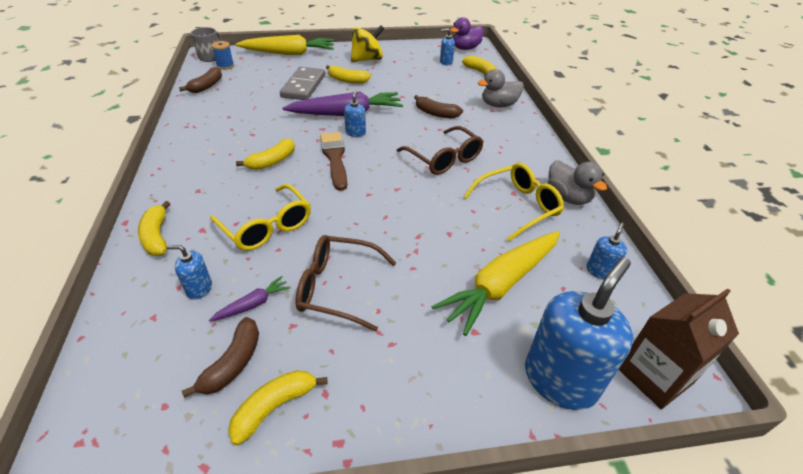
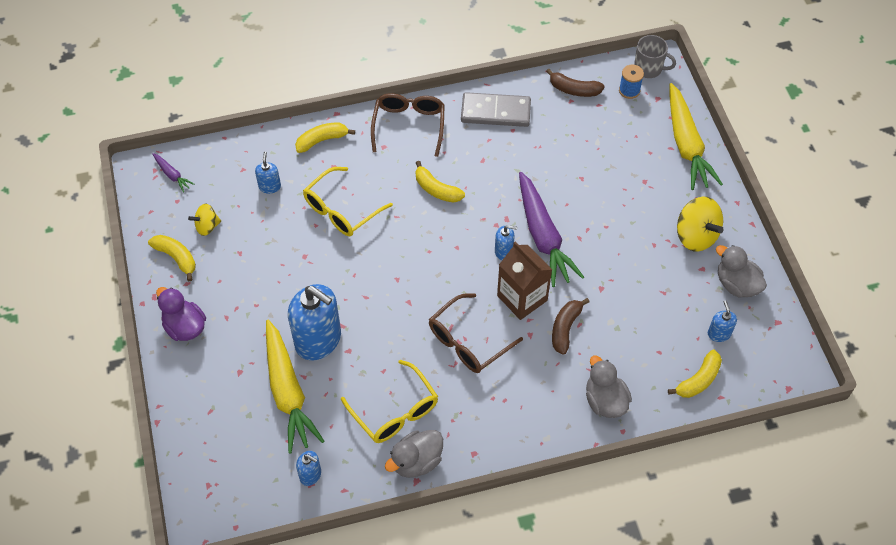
camera: 85 degrees right, 15 degrees up
(233, 363) = (207, 226): brown banana -> yellow spinning top
(253, 304) = (257, 224): purple carrot -> purple carrot (172, 175)
(303, 86) = (599, 180): grey domino -> grey domino (495, 112)
(335, 158) = (451, 241): brown brush -> none
(337, 287) = (277, 274): brown glasses -> brown glasses (409, 125)
(347, 80) = (627, 222): yellow banana -> none
(409, 53) = (736, 284): none -> grey duck
(465, 48) = (779, 359): purple duck -> purple duck (185, 327)
(501, 285) = (288, 392): yellow carrot -> yellow carrot turned 150 degrees counterclockwise
(560, 380) = (199, 427): blue soap dispenser -> blue soap dispenser (318, 340)
(654, 376) = (204, 494): brown carton -> brown carton (522, 298)

